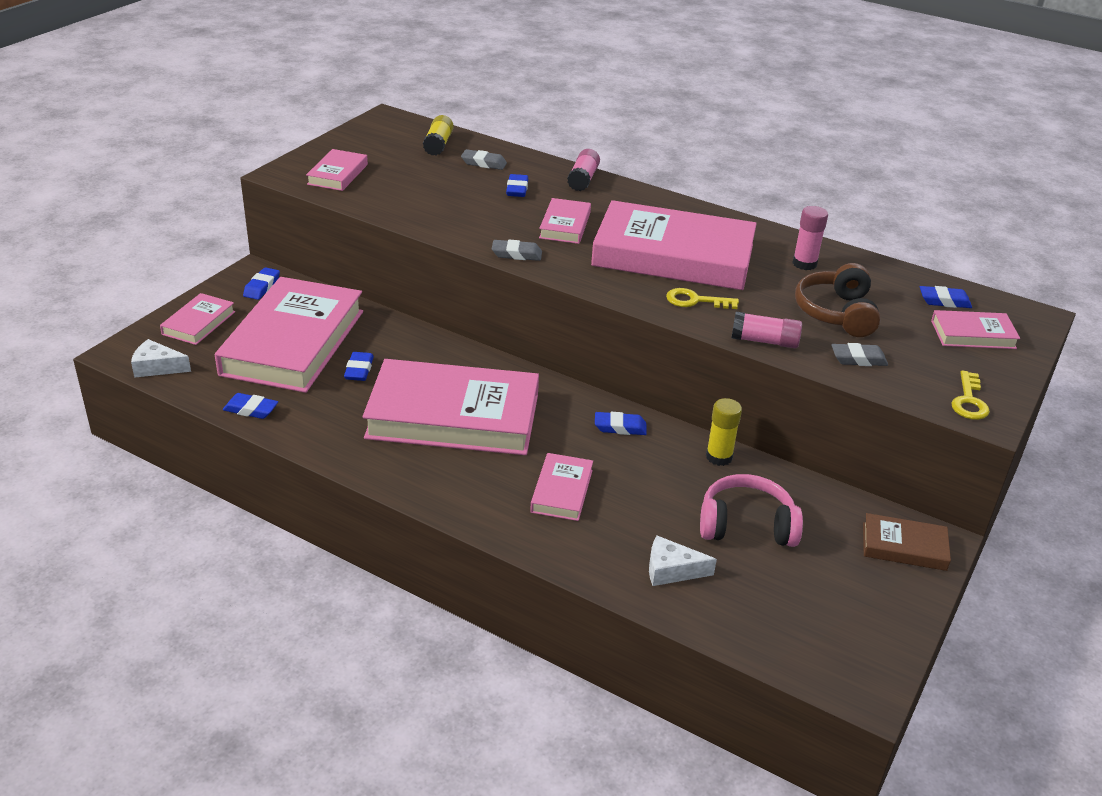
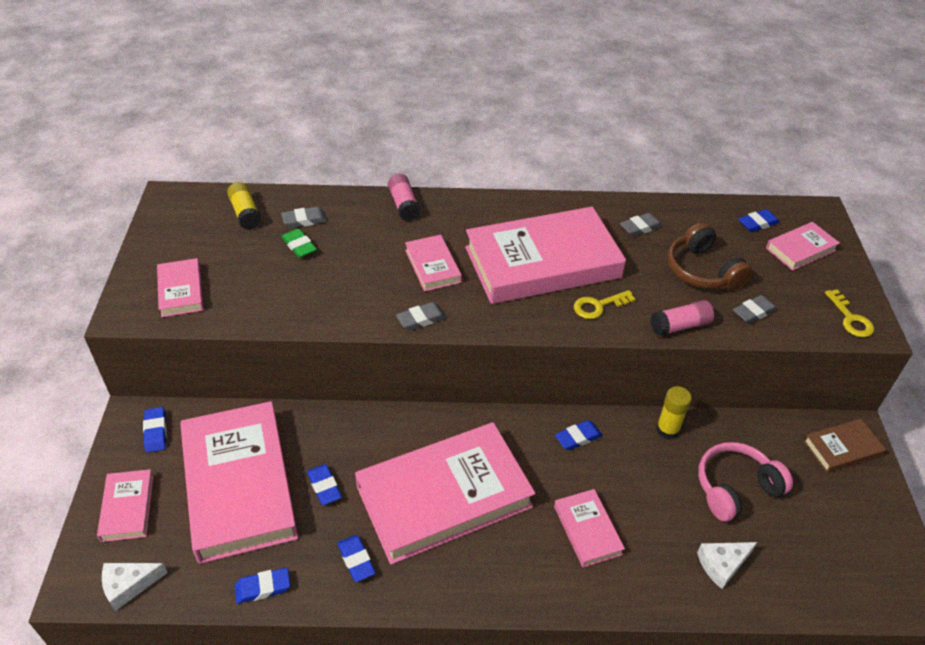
camera: 30 degrees left, 10 degrees up
(461, 177) = (299, 246): none -> green eraser
(517, 189) = (359, 240): blue eraser -> blue eraser (356, 560)
(804, 264) = (640, 227): pink glue stick -> grey eraser

